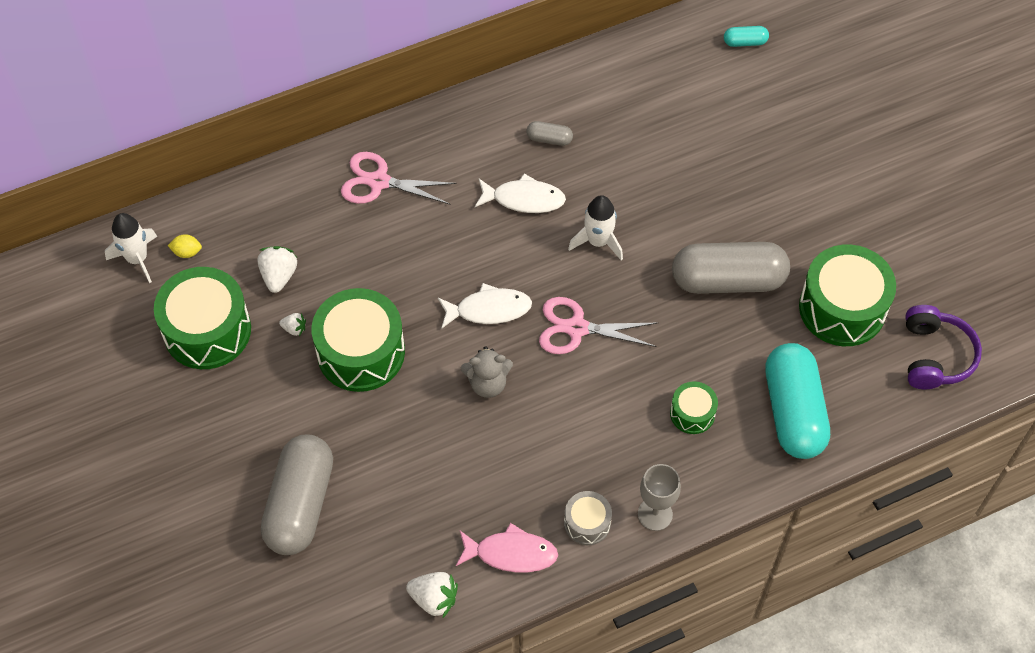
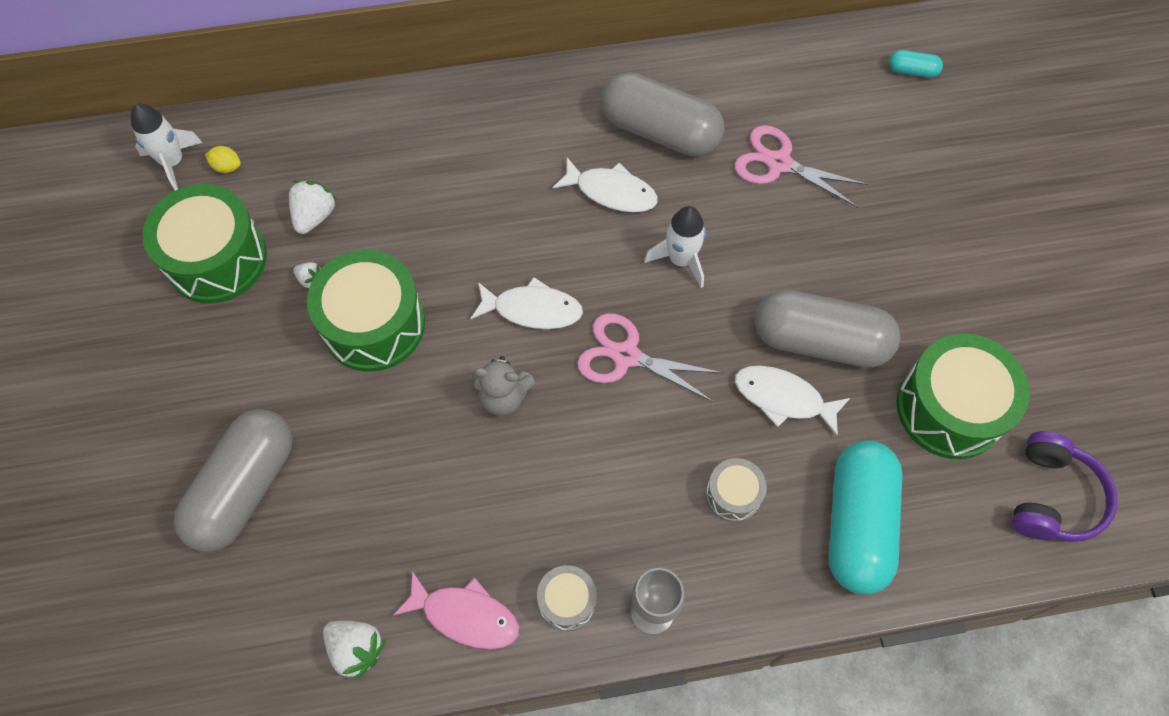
camera: 15 degrees right, 5 degrees up
(378, 181) = (457, 136): pink scissors -> pink scissors (778, 163)
(549, 139) = (660, 131): grey capsule -> grey capsule, size x2.37
(692, 413) = (733, 494): green drum -> grey drum
(711, 331) = (783, 398): none -> white fish

